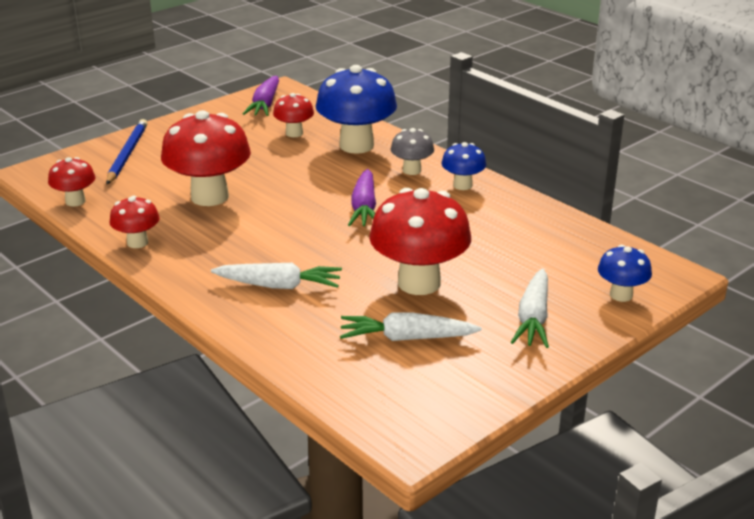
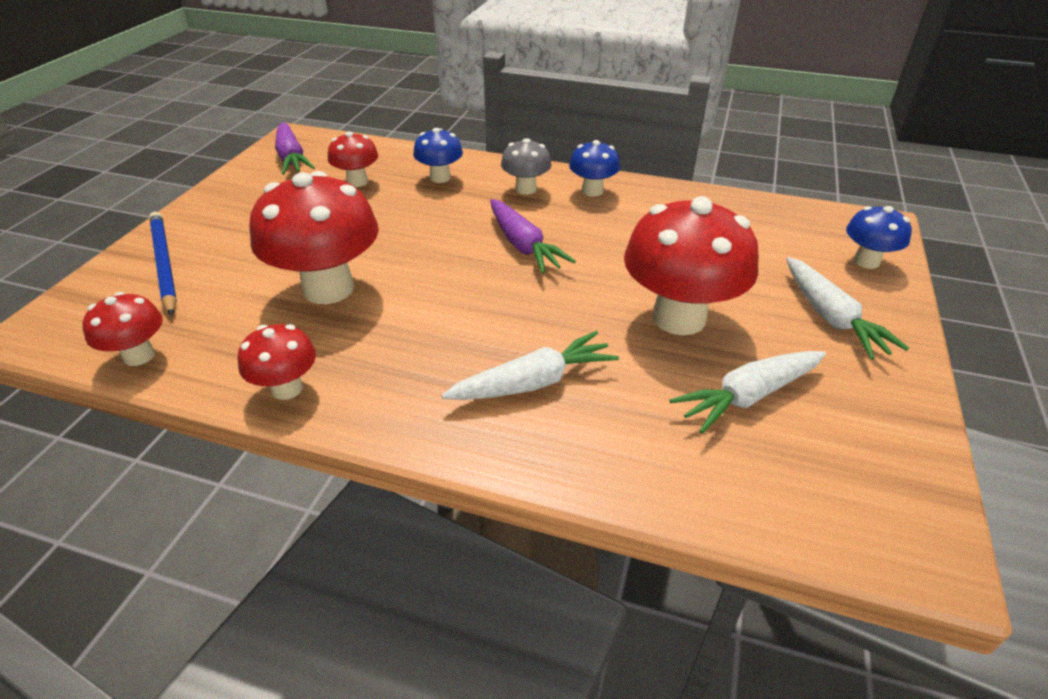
camera: 30 degrees left, 10 degrees up
(356, 145) = (440, 177): blue mushroom -> blue mushroom, size x0.52

